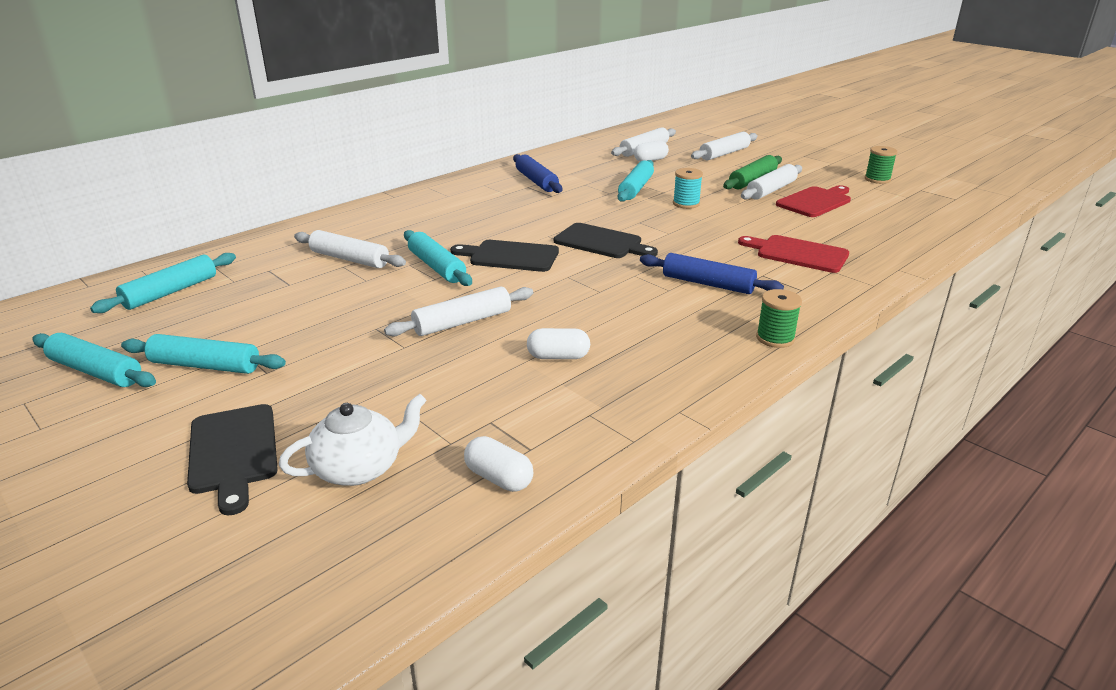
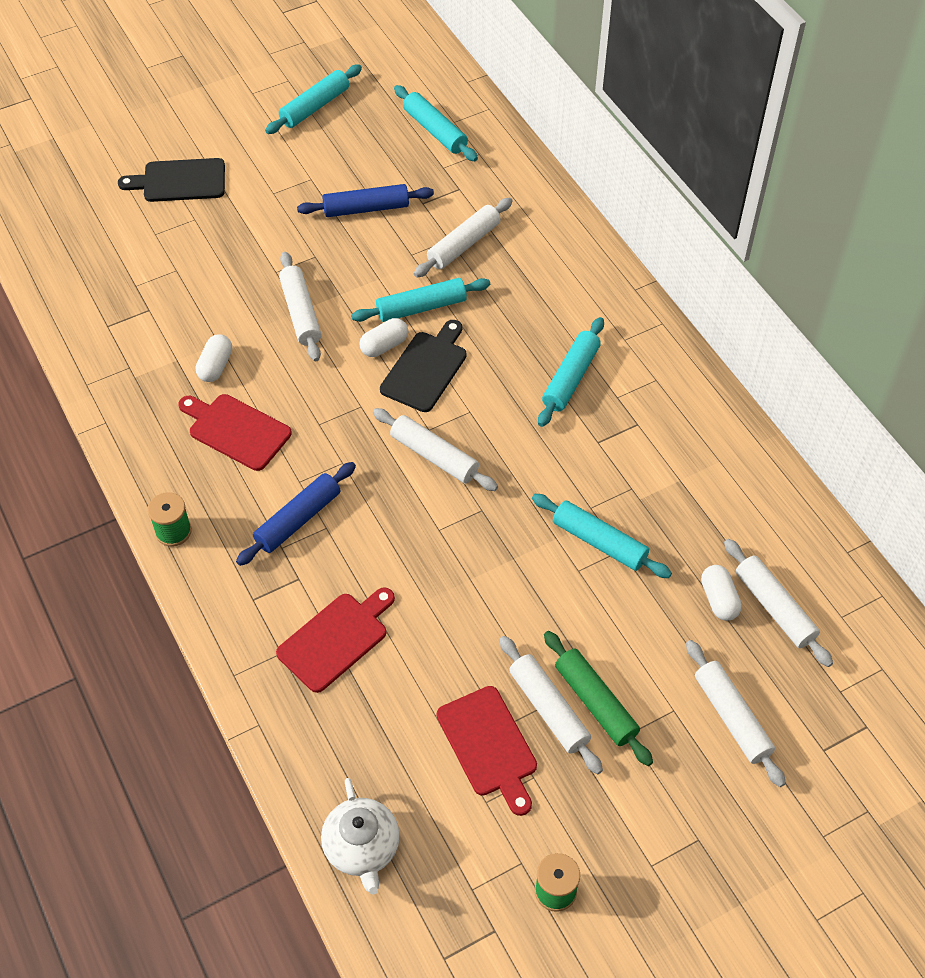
camera: 105 degrees right, 25 degrees up
(205, 366) = (297, 160): turquoise rolling pin -> turquoise rolling pin (570, 378)
(359, 468) = (132, 239): white teapot -> white teapot (362, 847)
(499, 478) = (86, 304): white capsule -> white capsule (384, 345)
(536, 181) = (655, 437): blue rolling pin -> blue rolling pin (366, 208)
(601, 242) = (434, 456): black cutting board -> white rolling pin
(634, 329) = (236, 430): none -> red cutting board
(686, 204) = (526, 581): turquoise spool -> none

